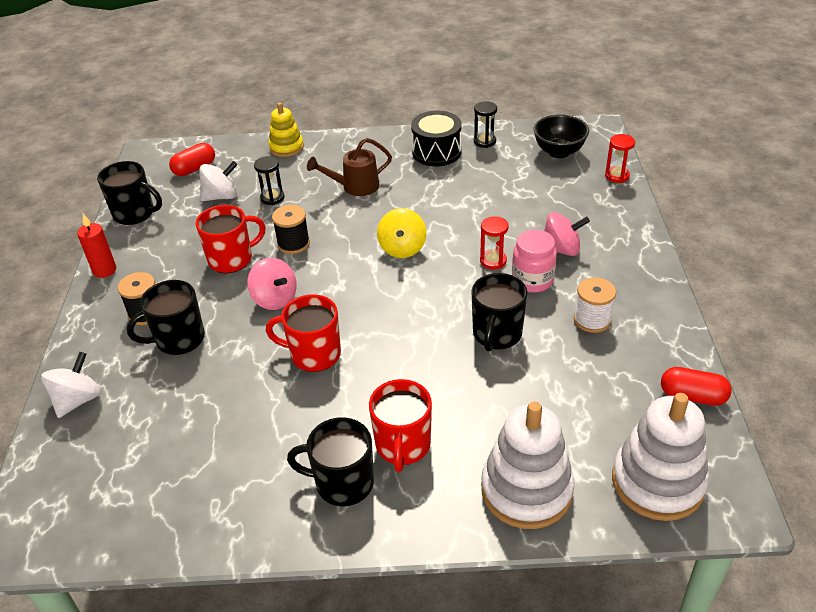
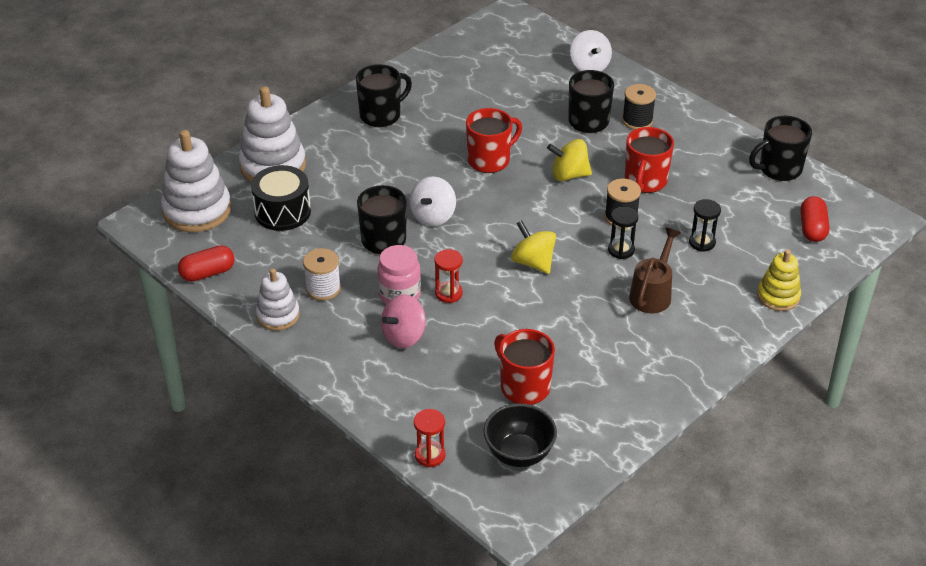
camera: 135 degrees right, 0 degrees up
(104, 270) = (716, 125): red candle -> none
(221, 196) = (743, 219): white spinning top -> white spinning top (433, 216)
(275, 299) = (569, 175): pink spinning top -> yellow spinning top
(403, 446) = (369, 147): red mug -> red mug (524, 386)
(436, 152) = (636, 377): black drum -> black drum (282, 212)
(484, 141) = (608, 421): black hourglass -> black hourglass (621, 250)
(652, 318) = (278, 315): none -> white stacking toy

